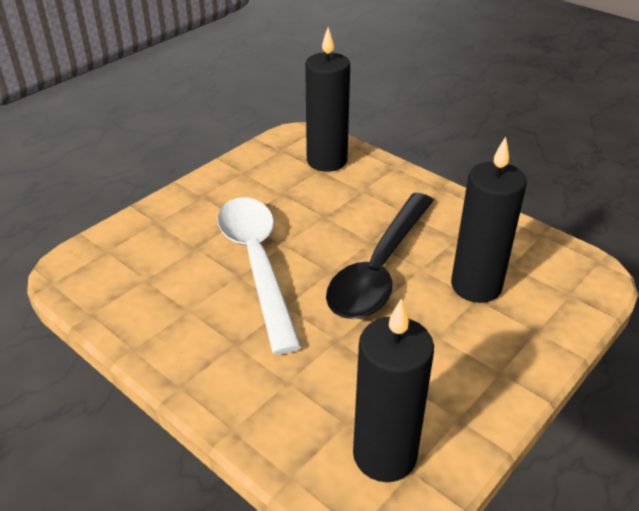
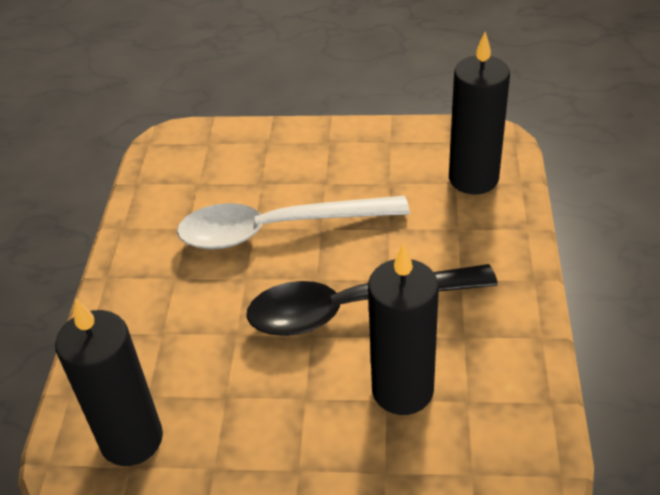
camera: 55 degrees right, 5 degrees up
(257, 264) = (277, 229): white spoon -> white spoon turned 135 degrees counterclockwise

